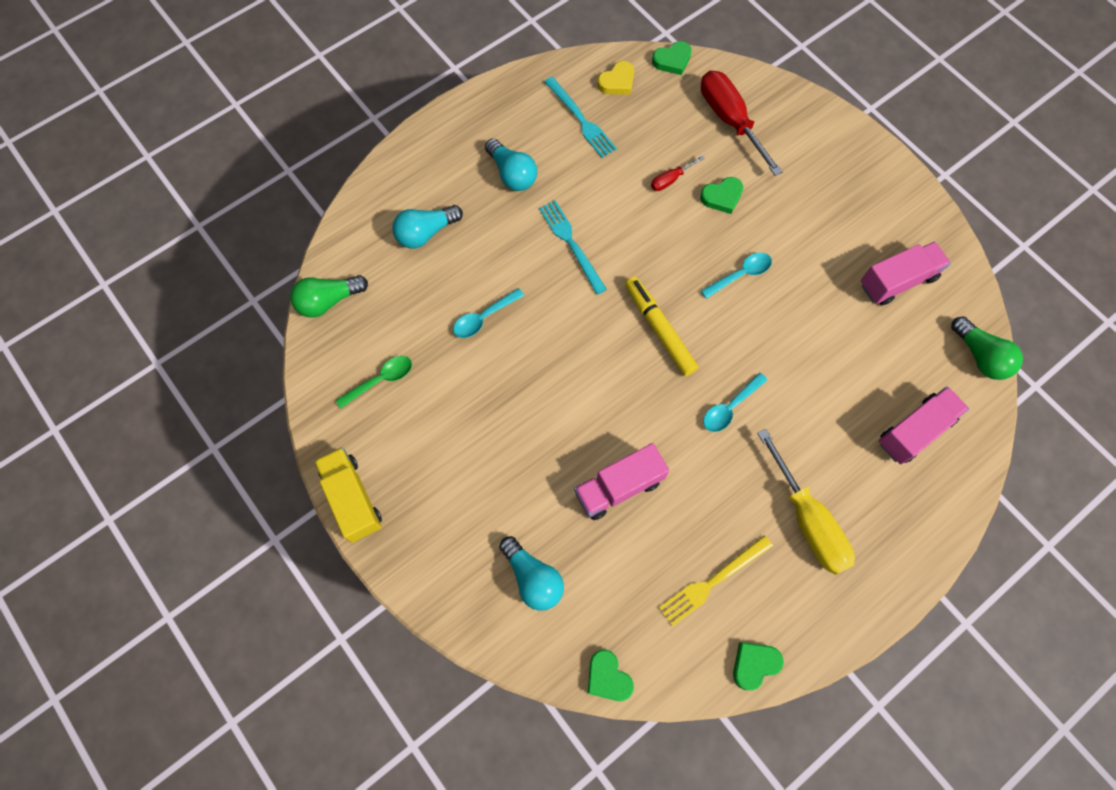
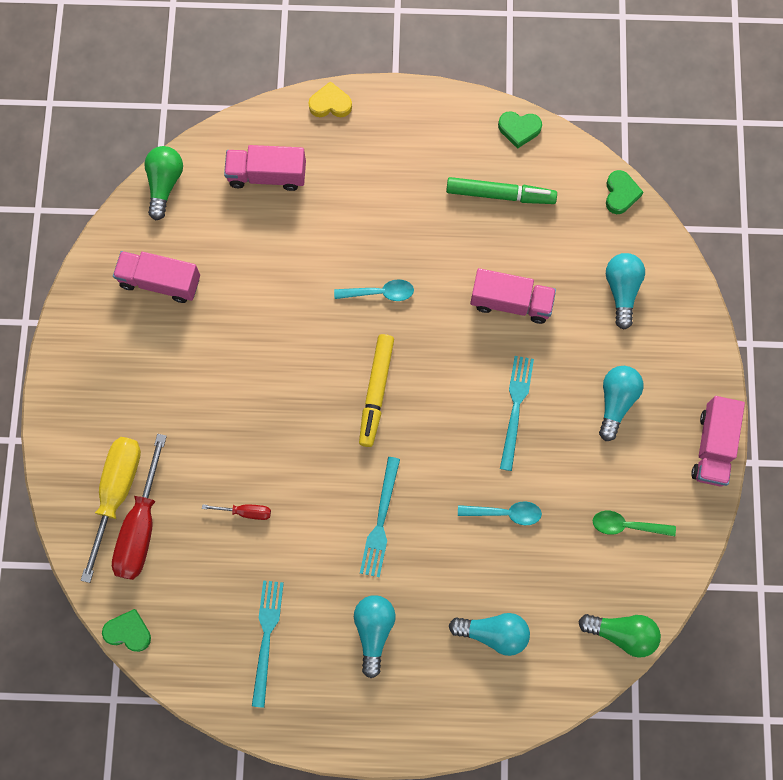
camera: 140 degrees left, 5 degrees up
(352, 499) = (712, 446): yellow truck -> pink truck
(463, 472) = (616, 402): none -> turquoise light bulb
(540, 401) = (515, 409): none -> turquoise fork
(617, 82) = (198, 651): yellow heart -> yellow heart (330, 104)
(713, 581) = (500, 194): yellow fork -> green marker
(722, 197) = (220, 461): green heart -> none
(740, 274) = (272, 383): turquoise spoon -> none
(807, 520) = (400, 180): yellow screwdriver -> yellow screwdriver (117, 493)

